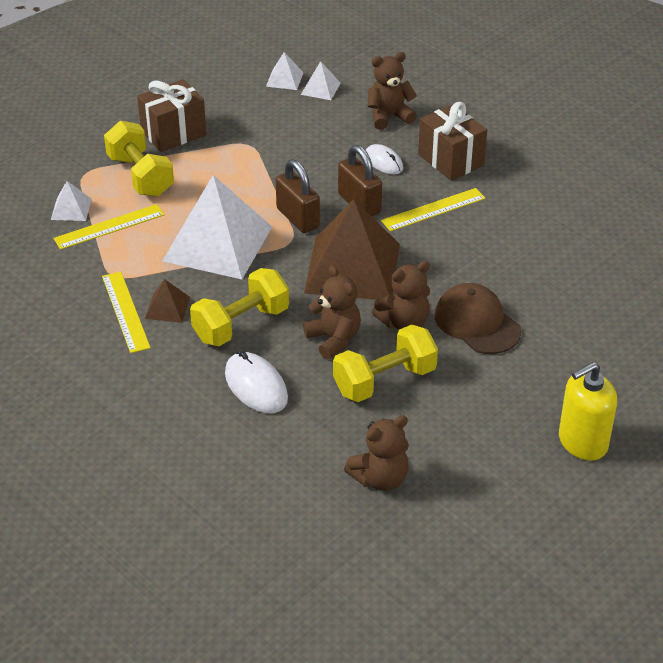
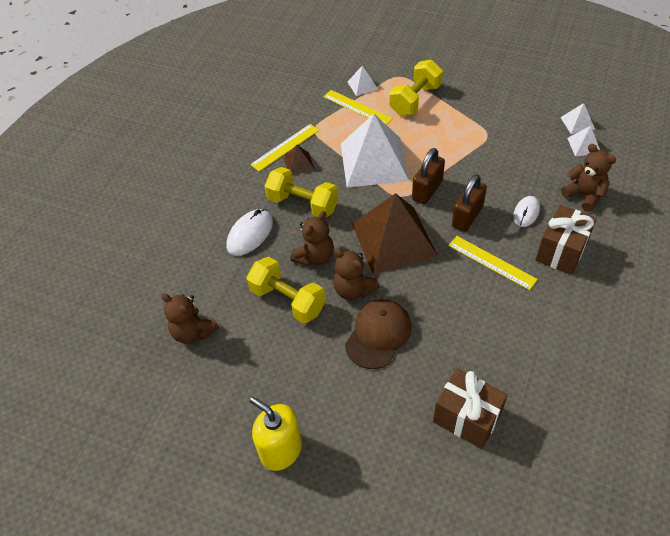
camera: 70 degrees right, 10 degrees up
(173, 133) = (470, 96): brown gift -> brown gift (466, 418)

